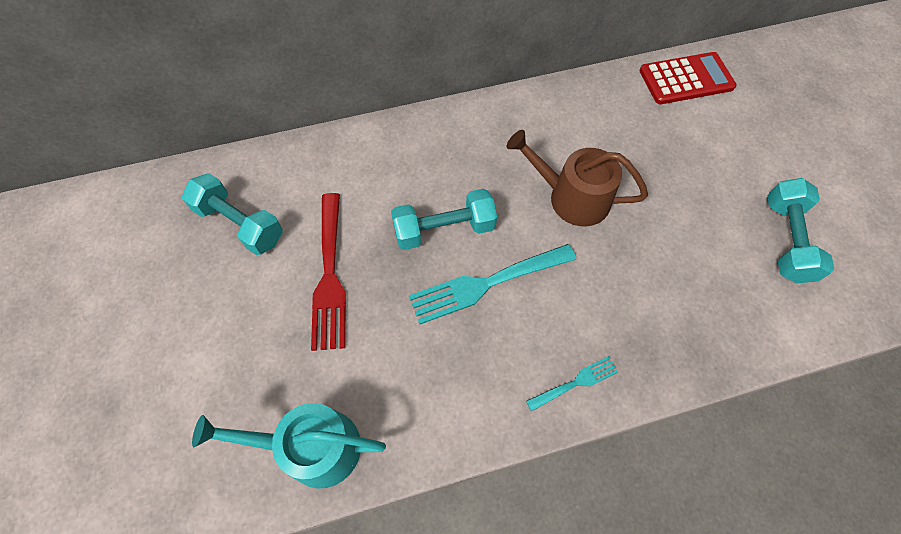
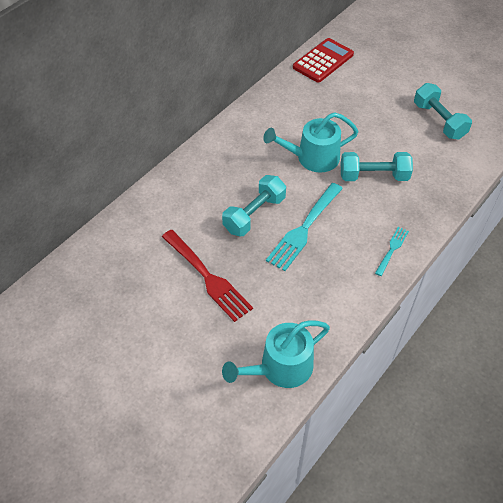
camera: 35 degrees left, 10 degrees down
(240, 224) = (121, 283): turquoise dumbbell -> turquoise dumbbell (373, 176)
(571, 197) = (312, 158): brown watering can -> turquoise watering can

